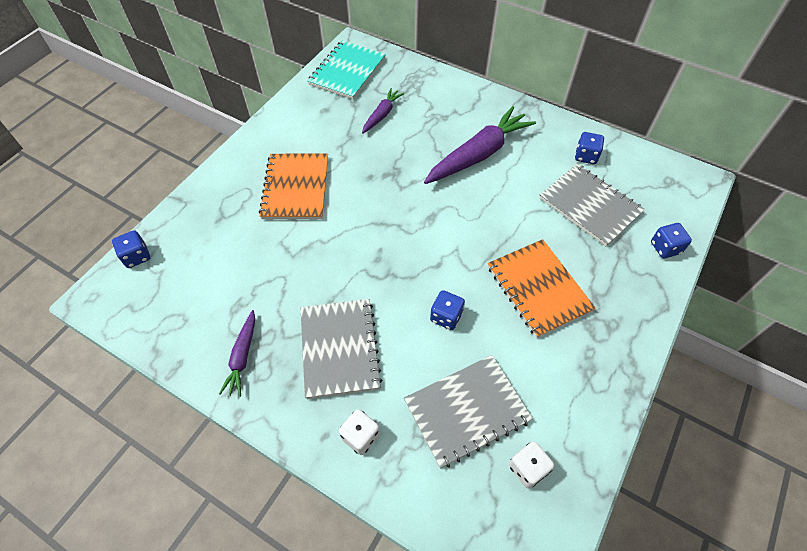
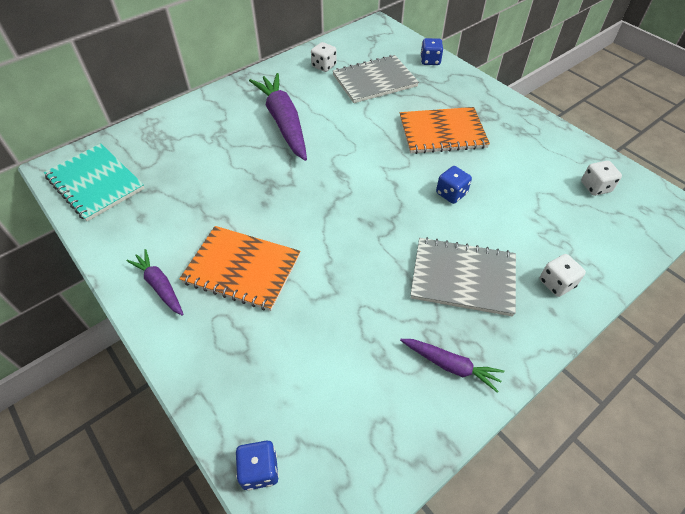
camera: 70 degrees left, 5 degrees down
(382, 115) = (185, 172): purple carrot -> purple carrot (160, 286)
(467, 411) = (543, 206): grey notebook -> none
(586, 156) = (324, 66): blue dice -> white dice

